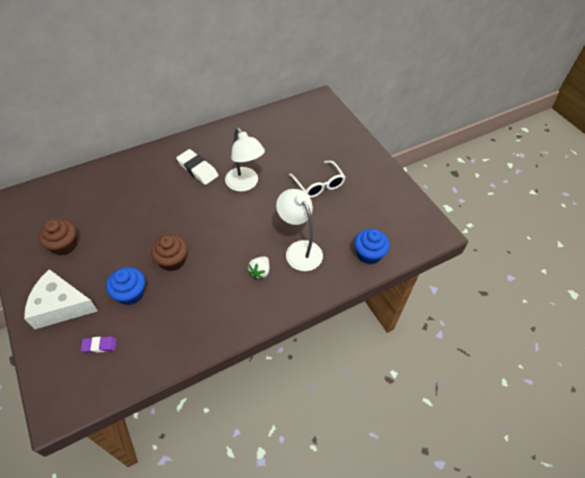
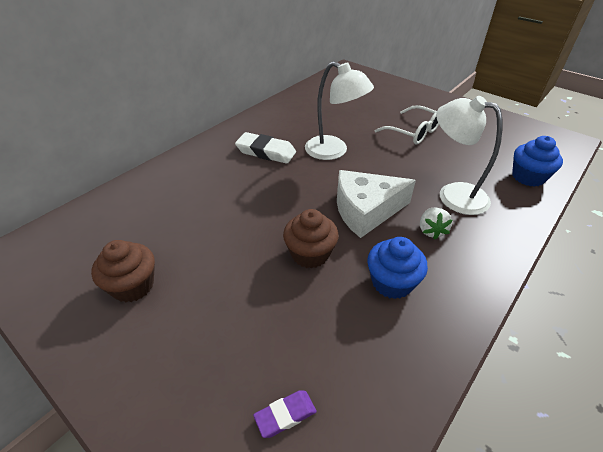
camera: 20 degrees left, 10 degrees down
(61, 306) = (177, 376): white cheese -> white cheese (366, 210)
(130, 293) = (281, 316): blue cupcake -> blue cupcake (392, 282)

